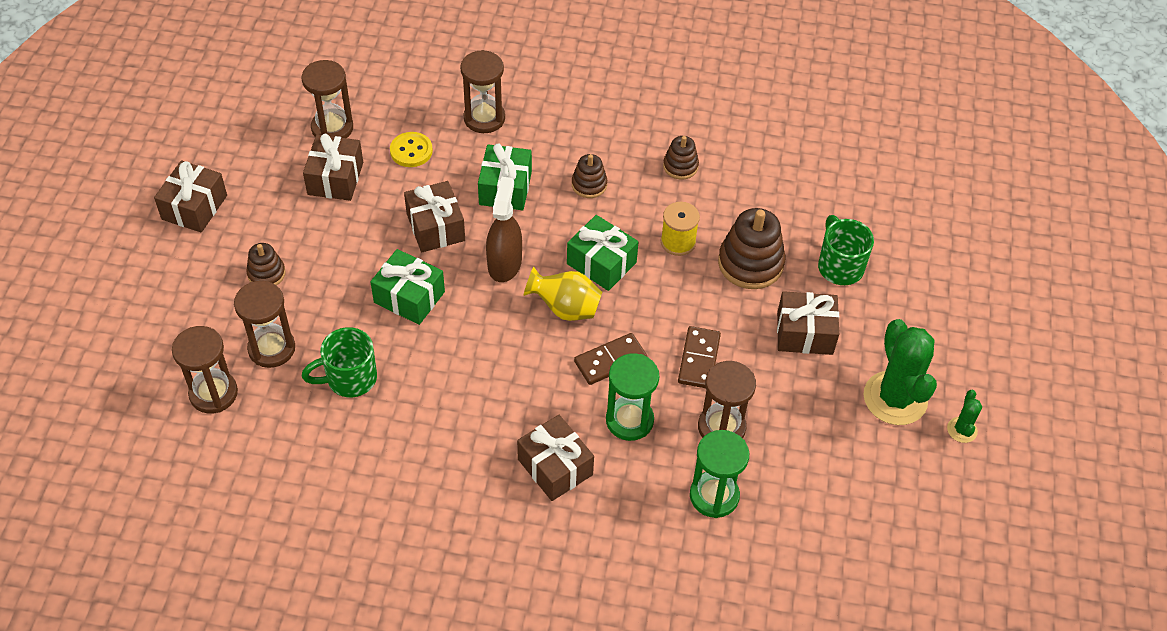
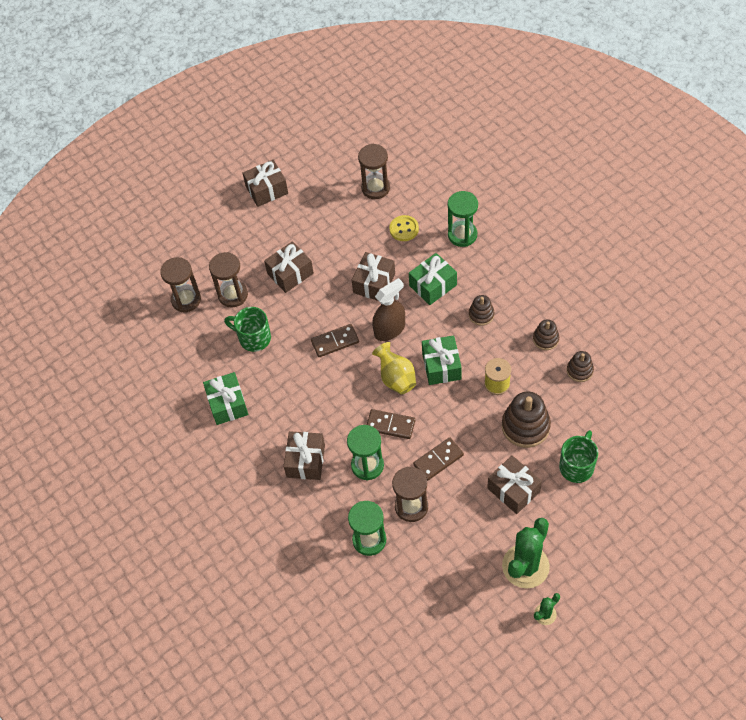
camera: 50 degrees right, 5 degrees up
(266, 274) = (267, 251): brown stacking toy -> brown stacking toy (579, 370)
(335, 178) = (350, 219): brown gift -> brown gift (290, 273)
(409, 297) = (323, 314): green gift -> green gift (227, 404)
(454, 317) = (335, 342): none -> brown domino
(484, 118) = (462, 235): brown hourglass -> green hourglass

